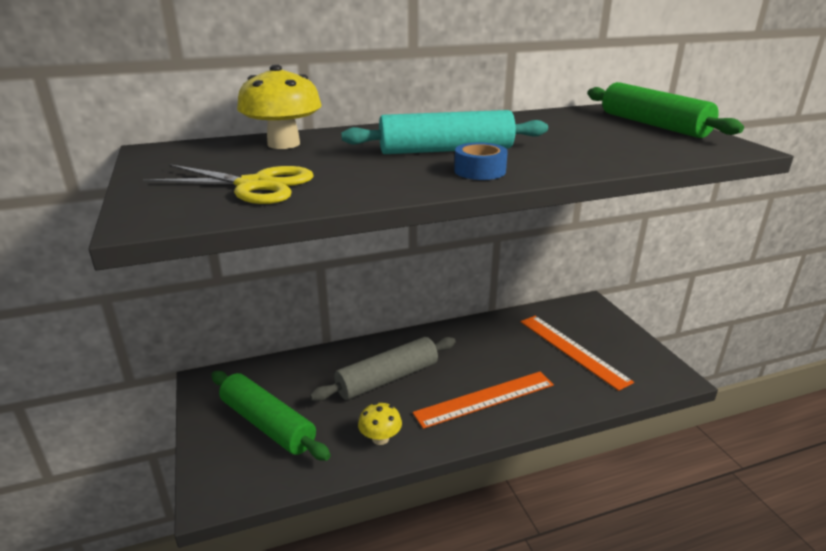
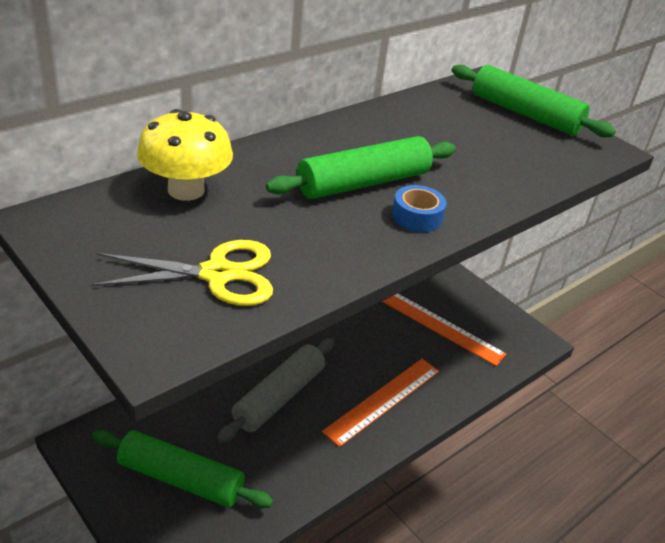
camera: 25 degrees left, 10 degrees up
(380, 438) = (304, 467): yellow mushroom -> none
(446, 150) = (363, 183): turquoise rolling pin -> green rolling pin

